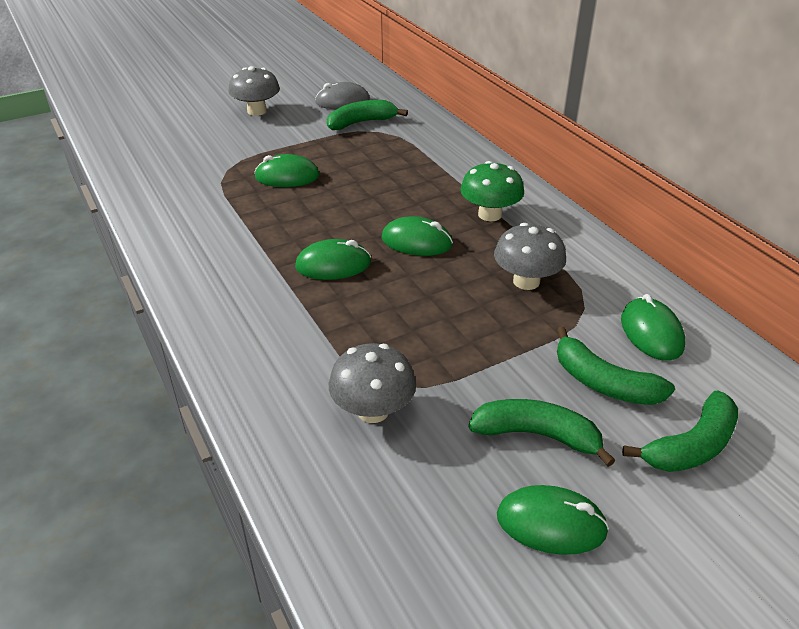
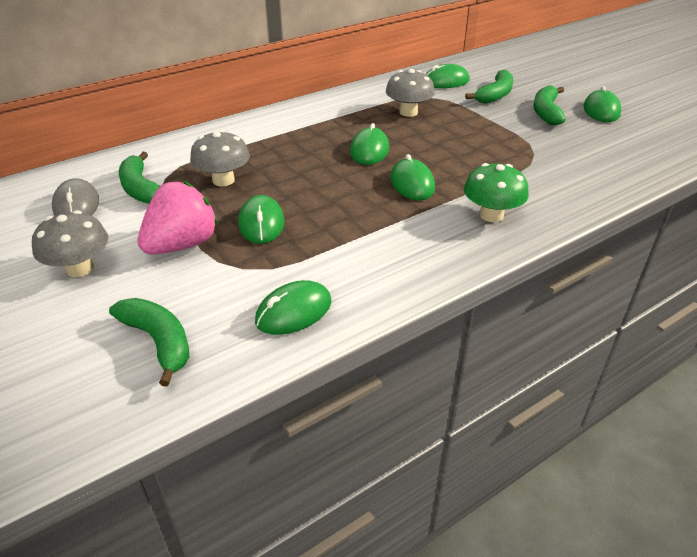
camera: 95 degrees left, 0 degrees up
(161, 190) = (293, 312): none -> green mouse
(269, 144) = (182, 245): none -> pink strawberry
(373, 410) = (560, 157): grey mushroom -> grey mushroom (223, 180)
(490, 214) = (325, 123): green mushroom -> green mushroom (491, 215)
(691, 446) = (528, 79): green banana -> green banana (159, 341)

